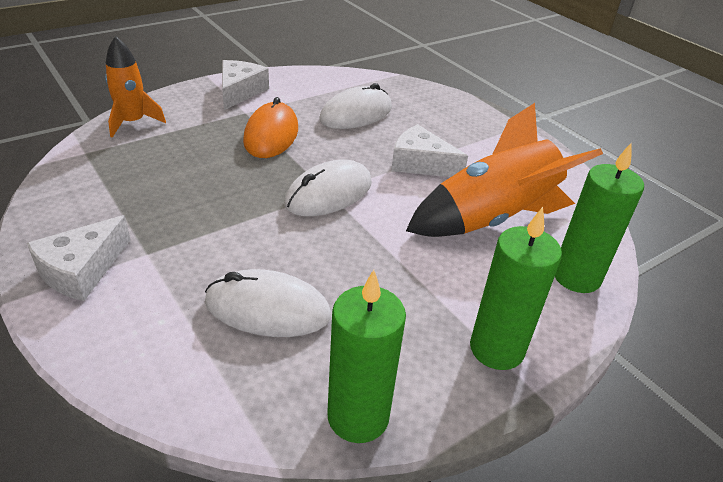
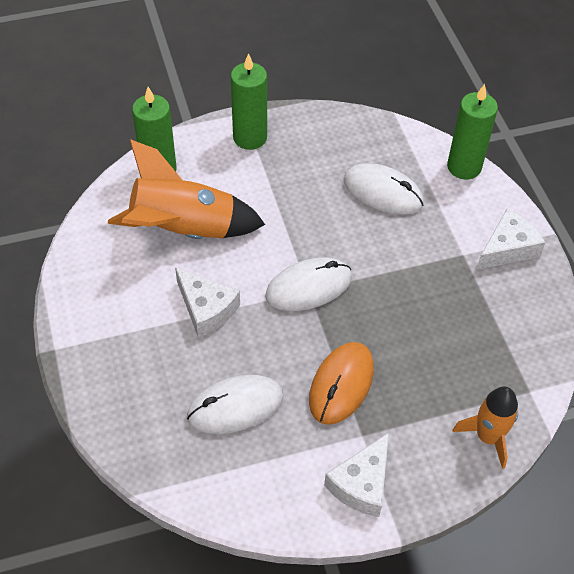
camera: 160 degrees left, 15 degrees up
(358, 416) = (347, 122): green candle -> green candle (464, 167)

